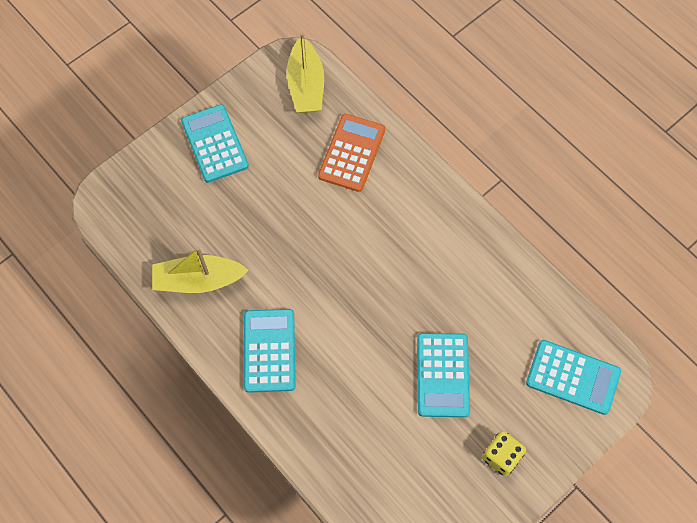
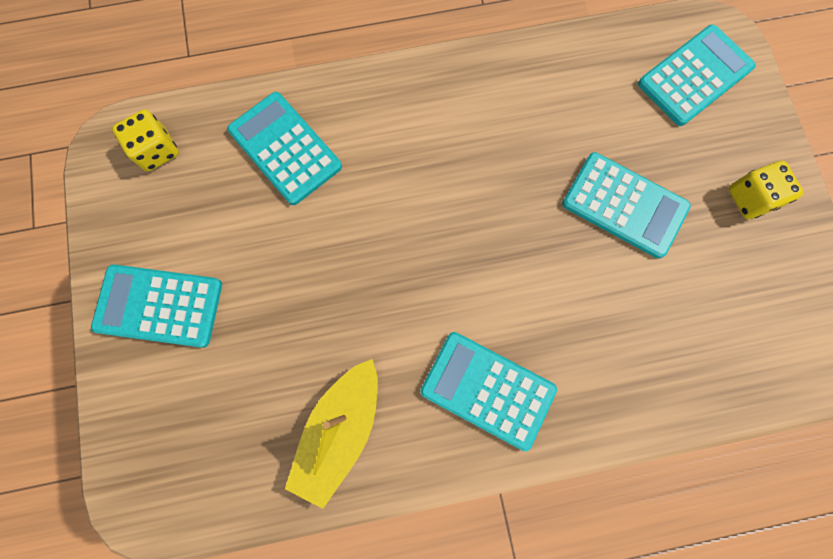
camera: 60 degrees left, 10 degrees up
(306, 85) = (157, 150): yellow boat -> yellow dice
(352, 153) = (285, 149): orange calculator -> turquoise calculator

